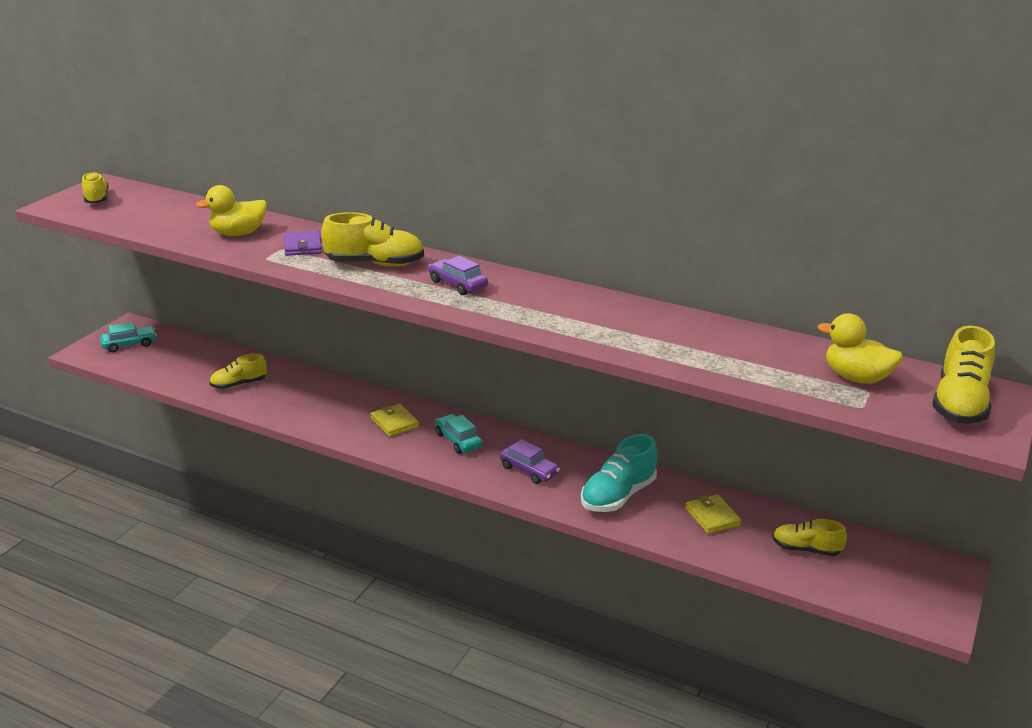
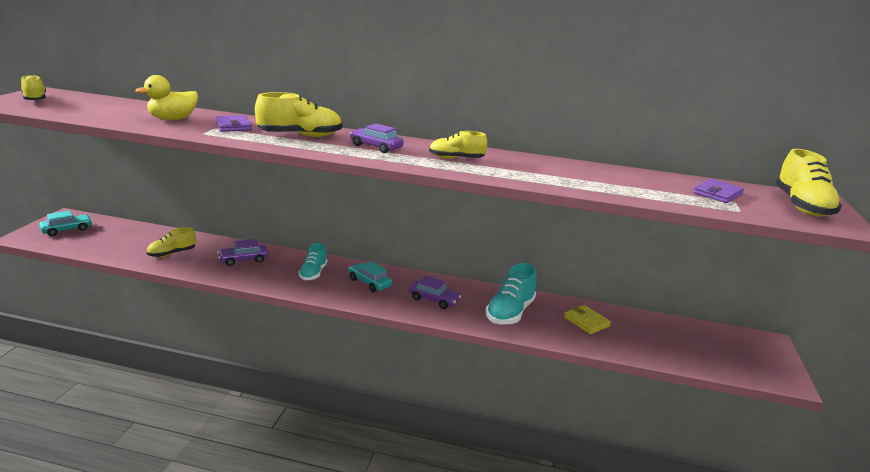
camera: 15 degrees left, 5 degrees down
(318, 398) = (243, 260): none -> purple car
(394, 423) = (313, 273): yellow wallet -> turquoise shoe
(806, 549) = (664, 338): yellow shoe -> yellow shoe (456, 158)
(856, 378) = (717, 194): yellow duck -> purple wallet

